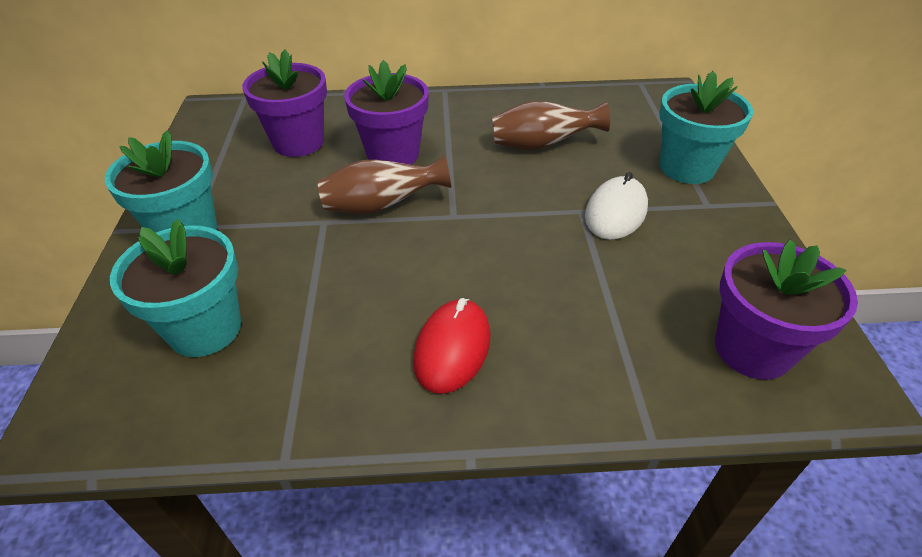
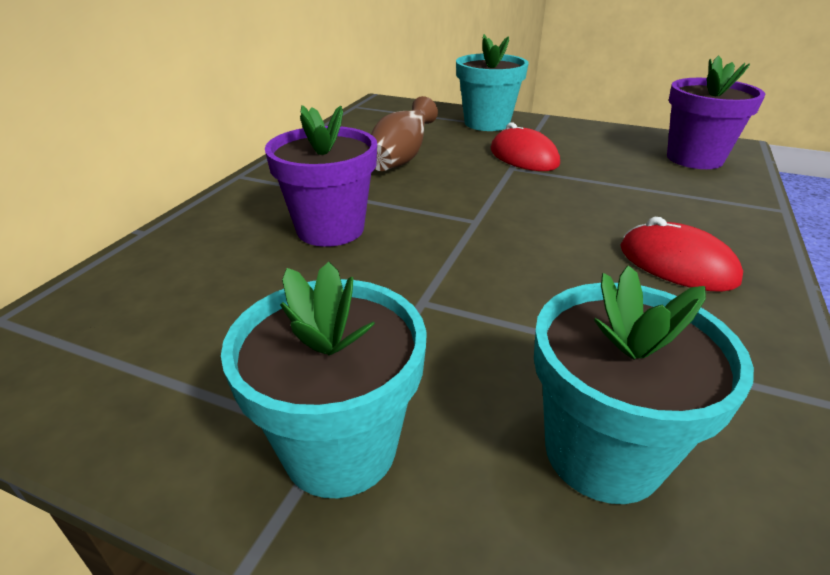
camera: 65 degrees left, 10 degrees down
(298, 142) = (215, 289): purple flower pot -> none
(382, 206) = (425, 256): brown vase -> none
(616, 212) = (523, 157): white mouse -> red mouse

